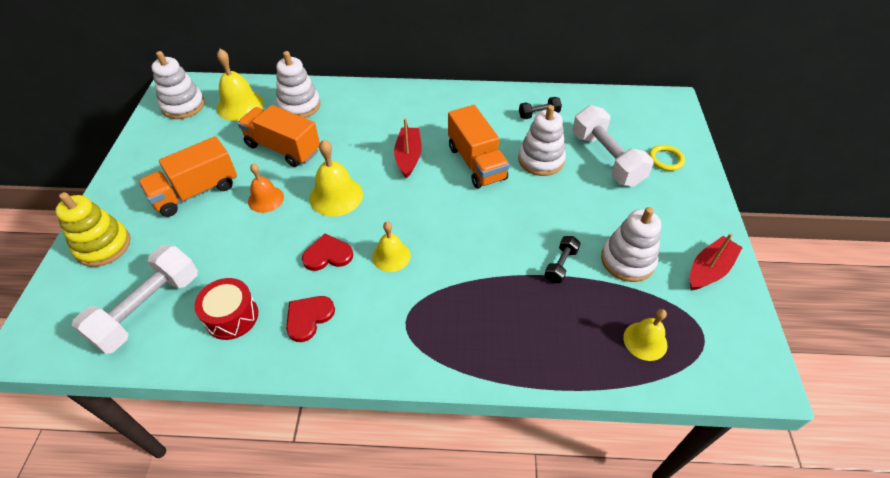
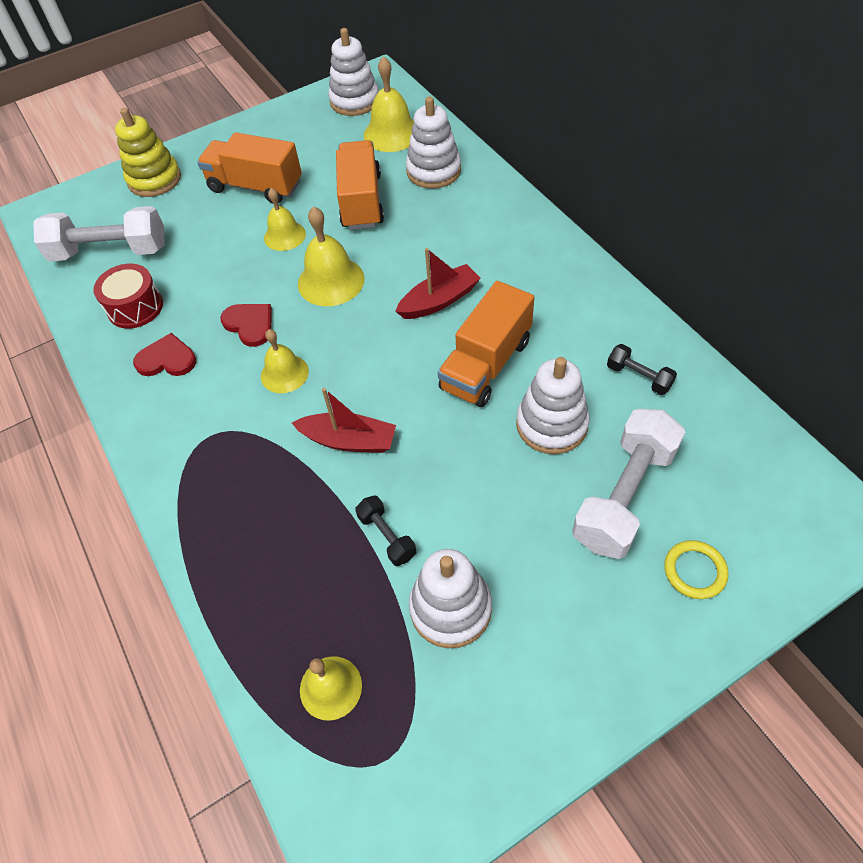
camera: 60 degrees right, 5 degrees up
(266, 199) = (284, 236): orange bell -> yellow bell
(560, 265) = (387, 536): black dumbbell -> black dumbbell turned 60 degrees clockwise
(709, 269) = (511, 722): red boat -> red boat (349, 440)

